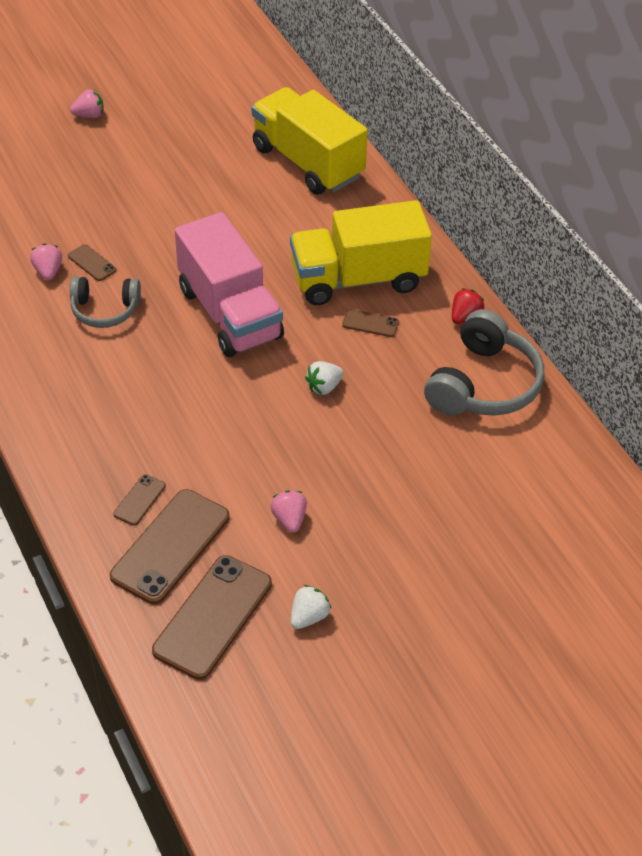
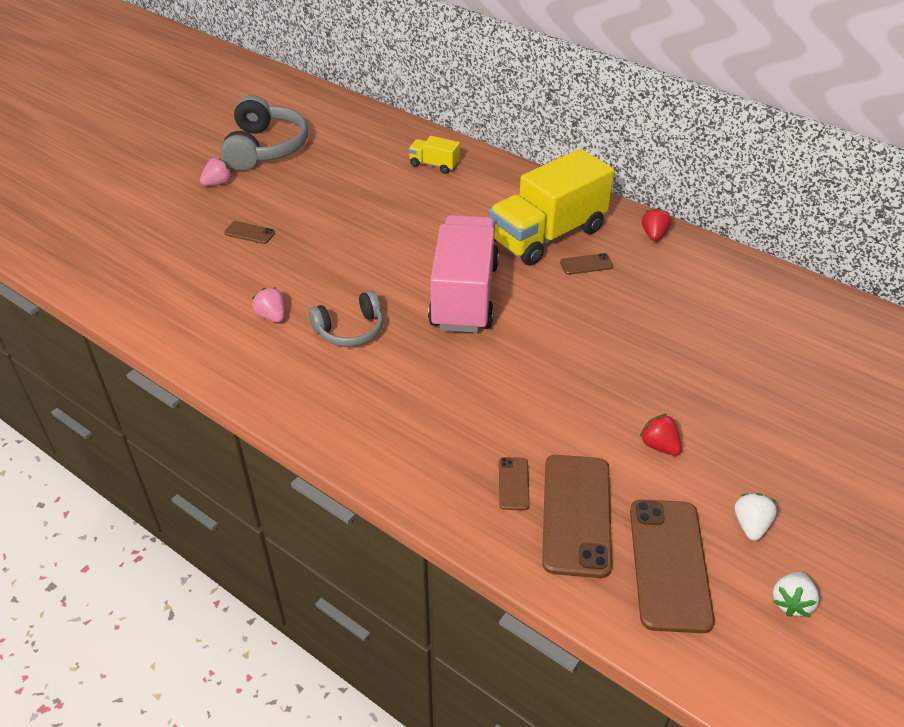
camera: 25 degrees left, 5 degrees down
(92, 263) = (308, 296): brown phone -> brown phone (249, 233)
(230, 313) = (464, 296): pink truck -> pink truck turned 120 degrees counterclockwise
(289, 519) = (659, 446): pink strawberry -> red strawberry
(307, 162) = (434, 165): yellow truck -> yellow truck, size x0.44
(324, 387) = (592, 325): white strawberry -> white strawberry (791, 602)
(484, 384) = (713, 279): grey headphones -> grey headphones (265, 148)

